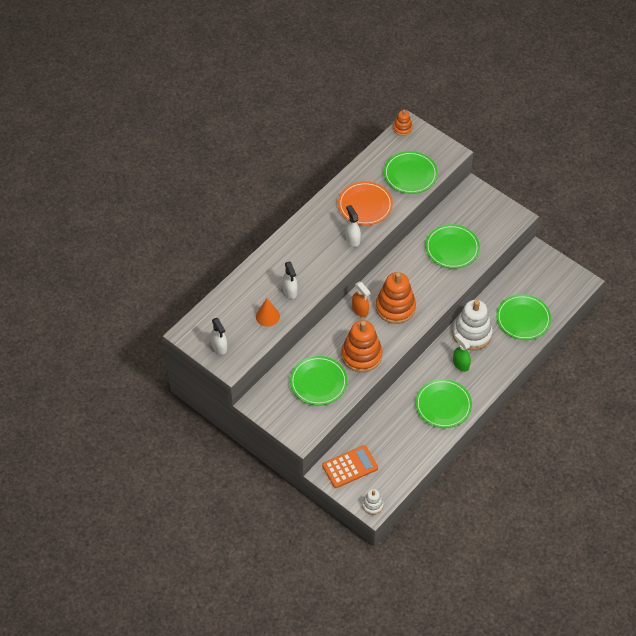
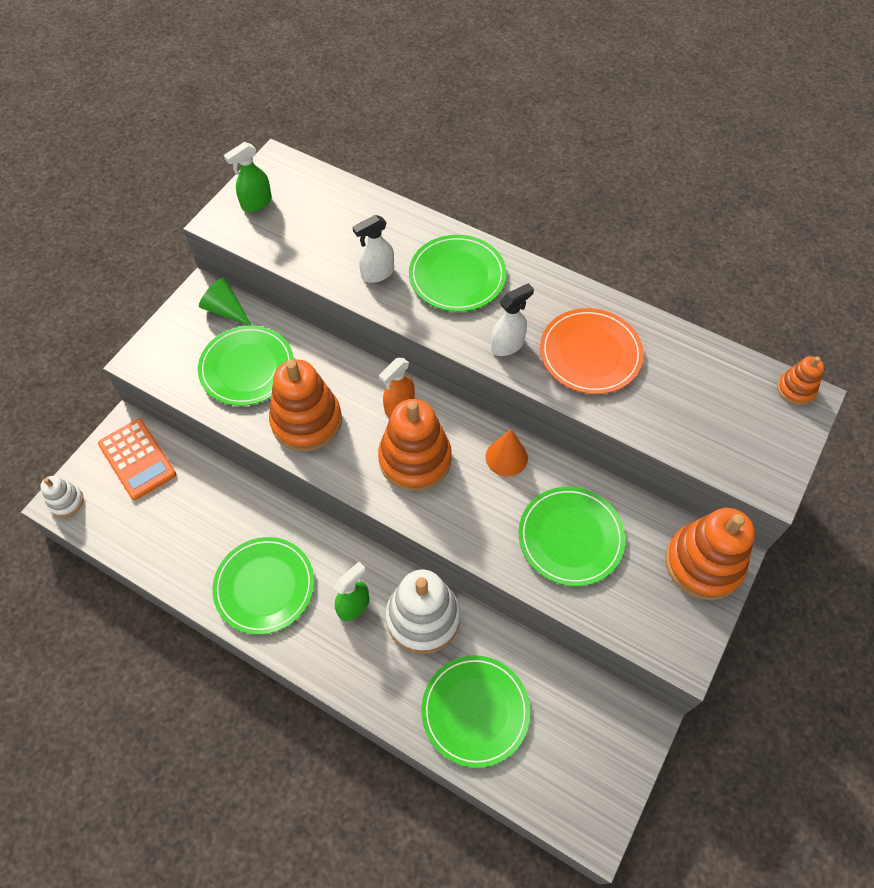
camera: 80 degrees right, 5 degrees up
(219, 347) = (256, 203): white spray bottle -> green spray bottle
(267, 316) = (322, 252): orange cone -> orange cone (506, 457)
(272, 391) = (226, 310): none -> green cone
(410, 174) = (688, 416): green plate -> green plate (457, 276)
(474, 198) = (703, 563): none -> orange stacking toy

